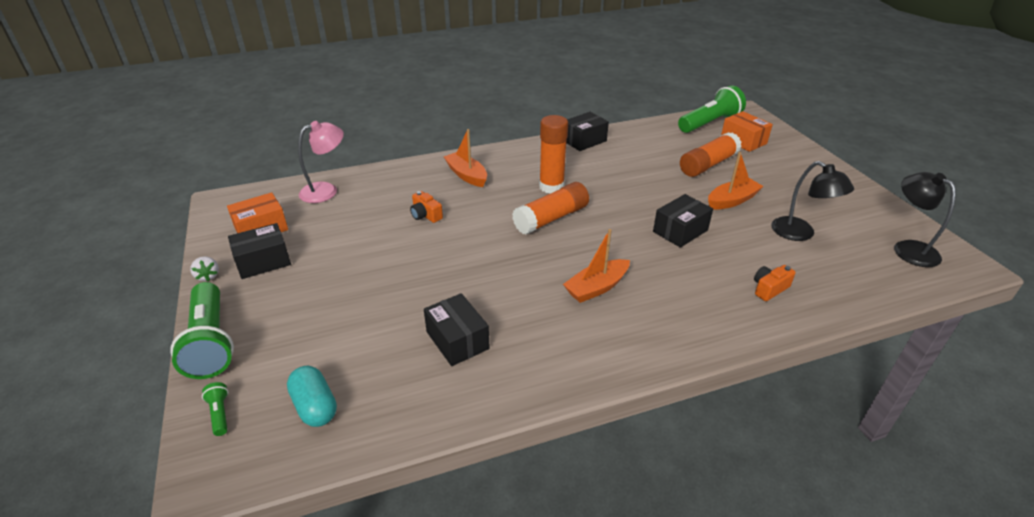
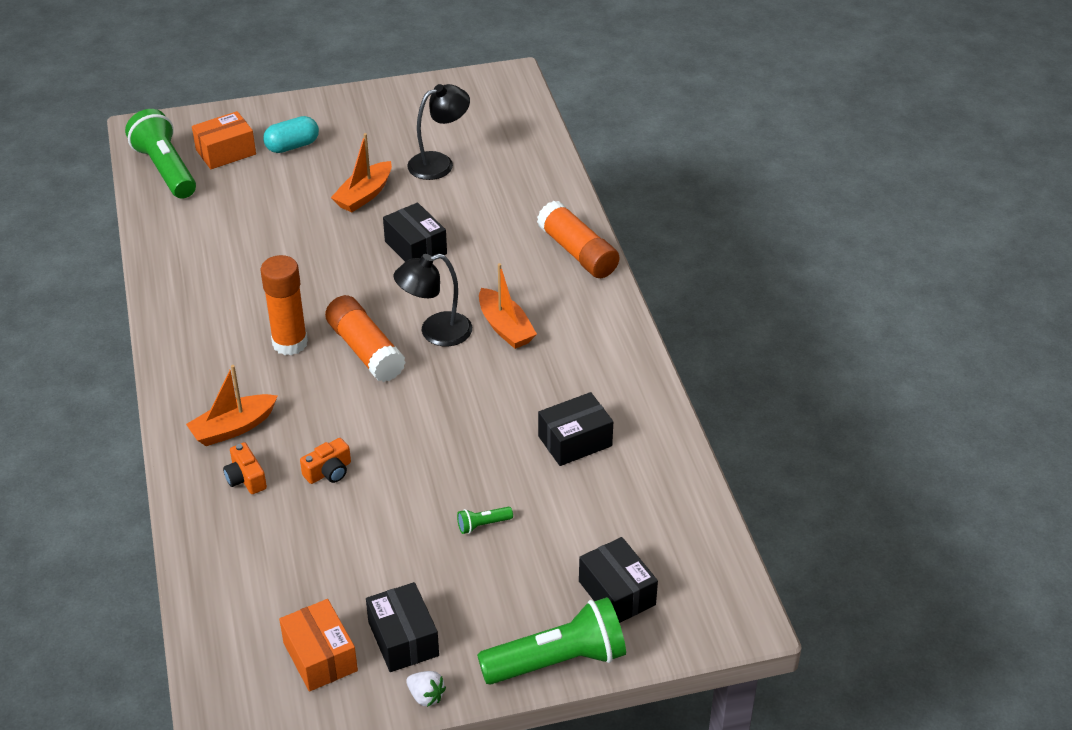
camera: 85 degrees left, 5 degrees up
(208, 276) = (426, 696): white strawberry -> white strawberry turned 60 degrees clockwise
(220, 414) = (665, 627): green flashlight -> green flashlight (483, 525)
(315, 406) = (659, 549): turquoise capsule -> turquoise capsule (292, 146)
(326, 190) = (230, 591): pink lamp -> none
(584, 140) = (171, 297): black box -> black box (616, 593)
(708, 165) = (277, 195): orange glue stick -> orange glue stick (577, 252)
(732, 201) = (364, 195): orange boat -> orange boat turned 120 degrees counterclockwise
(769, 289) = (525, 208): orange camera -> orange camera (245, 478)
(908, 248) = (478, 103): black lamp -> black lamp (435, 332)

